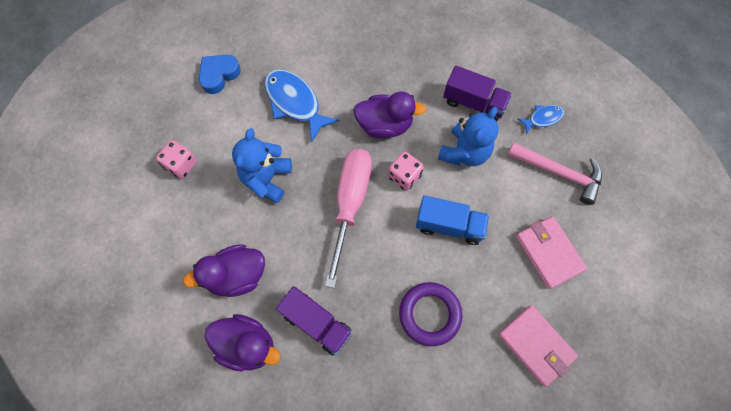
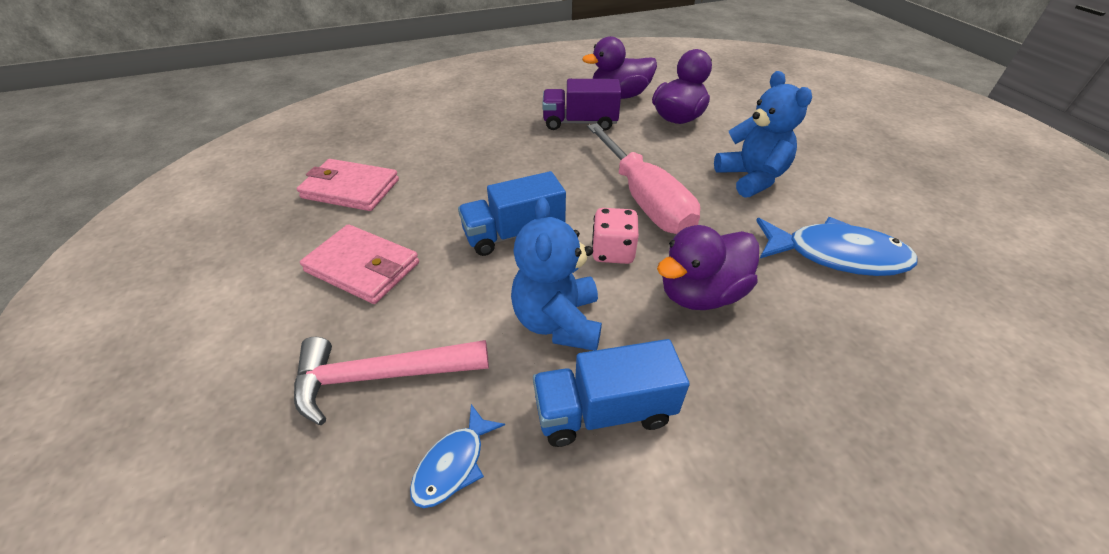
camera: 145 degrees right, 25 degrees down
(181, 165) = (837, 151): pink dice -> none
(219, 75) = (957, 234): blue heart -> none
(429, 314) = (481, 165): purple ring -> none
(473, 103) = (604, 411): purple truck -> blue truck

